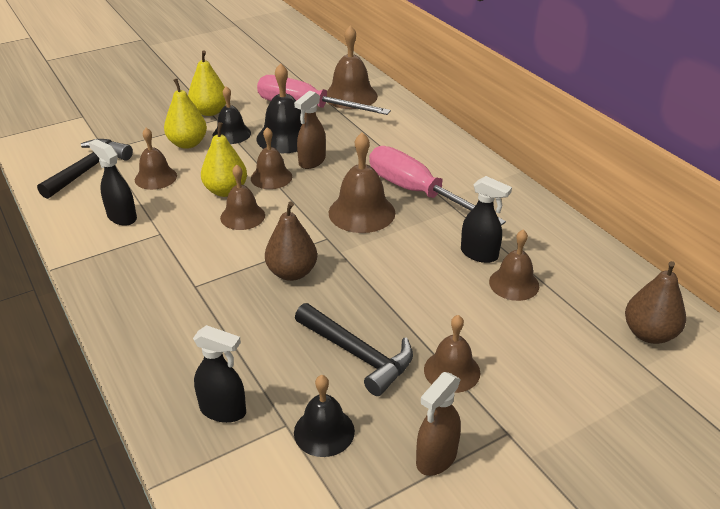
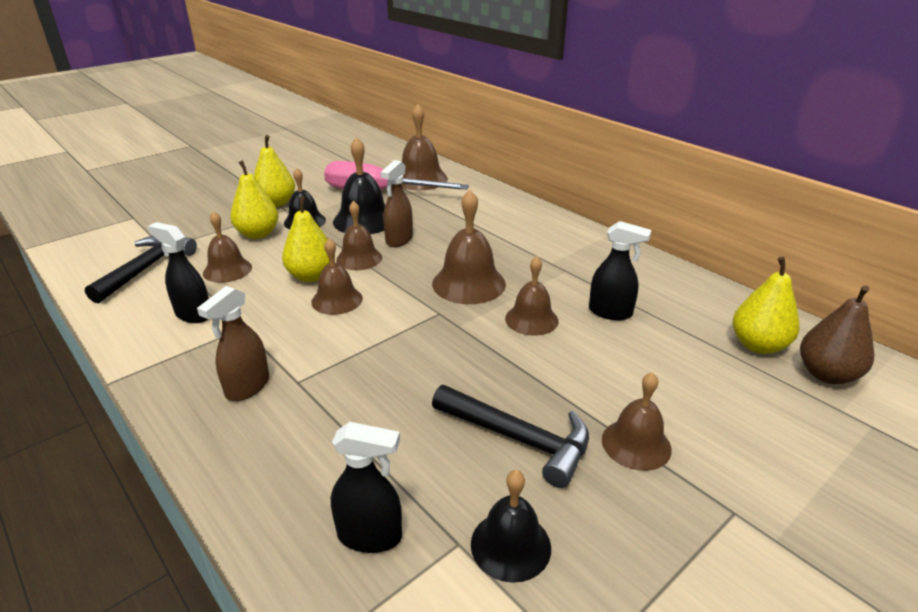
camera: 10 degrees left, 5 degrees down
(292, 273) = (410, 354): brown pear -> none
(417, 193) = (521, 259): pink screwdriver -> none
(436, 458) = (665, 560): brown spray bottle -> brown spray bottle (247, 387)
(514, 283) = (660, 338): brown bell -> brown bell (531, 319)
(600, 300) = (758, 345): none -> yellow pear

